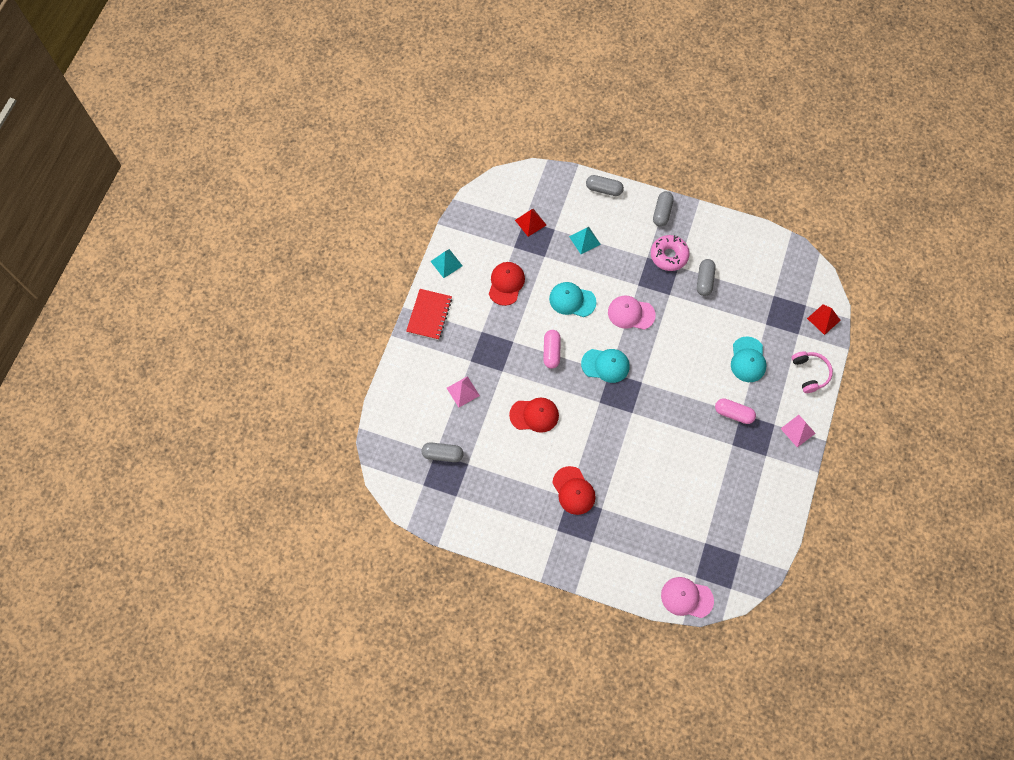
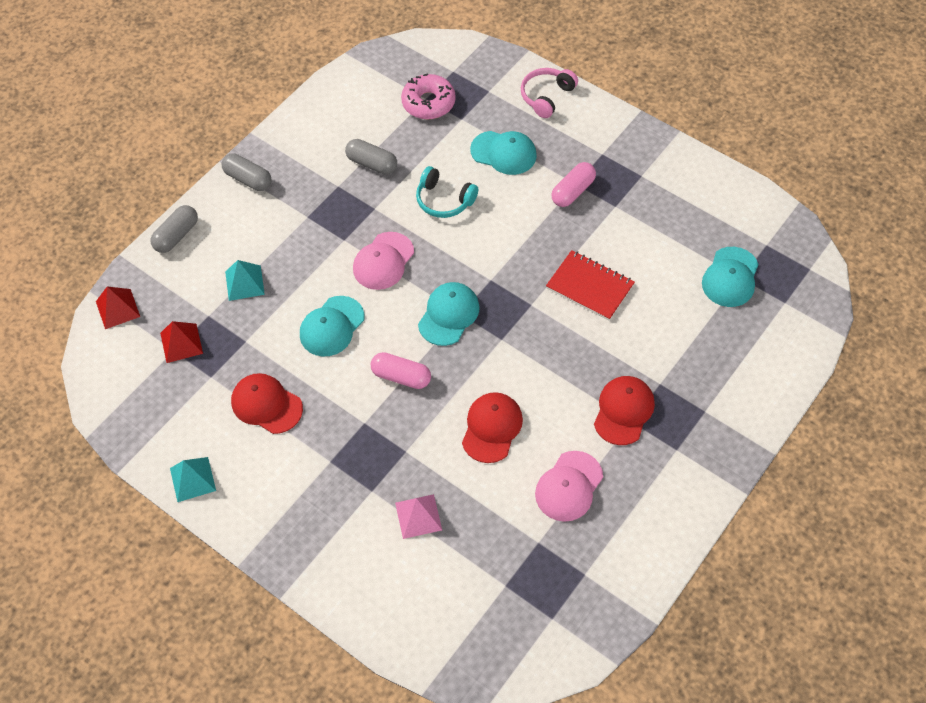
camera: 70 degrees left, 10 degrees down
(429, 315) = (270, 529): red notebook -> red notebook (590, 286)
(443, 454) = (511, 575): grey capsule -> none
(573, 490) = (623, 411): red cap -> red cap turned 60 degrees counterclockwise
(669, 255) = (316, 191): pink donut -> pink donut (428, 103)
(686, 598) = (811, 321): pink cap -> pink cap (569, 486)
(693, 334) = (444, 200): none -> turquoise headphones
(702, 535) = (730, 277): none -> turquoise cap
(798, 431) = (619, 133): pink pyramid -> none
(810, 373) = (546, 96): pink headphones -> pink headphones turned 60 degrees counterclockwise
(823, 319) = (479, 60): red pyramid -> red pyramid (118, 309)

